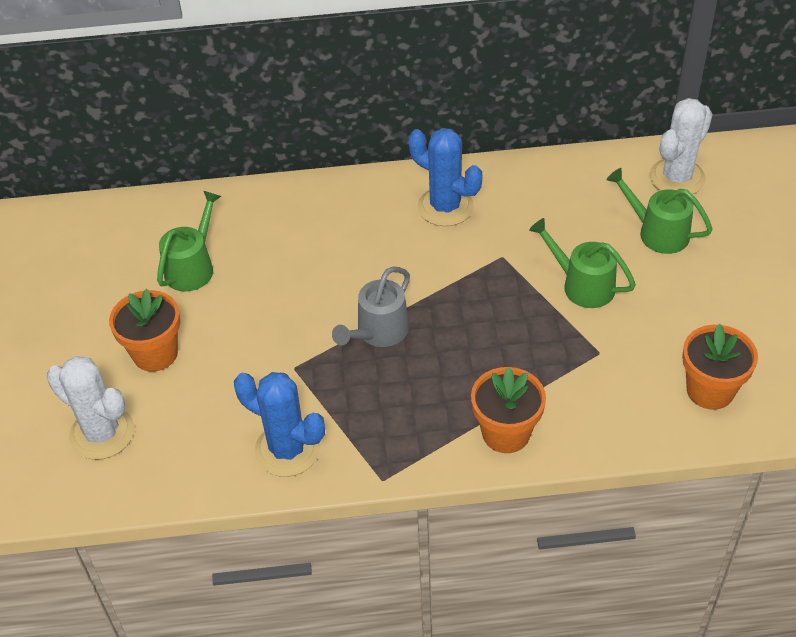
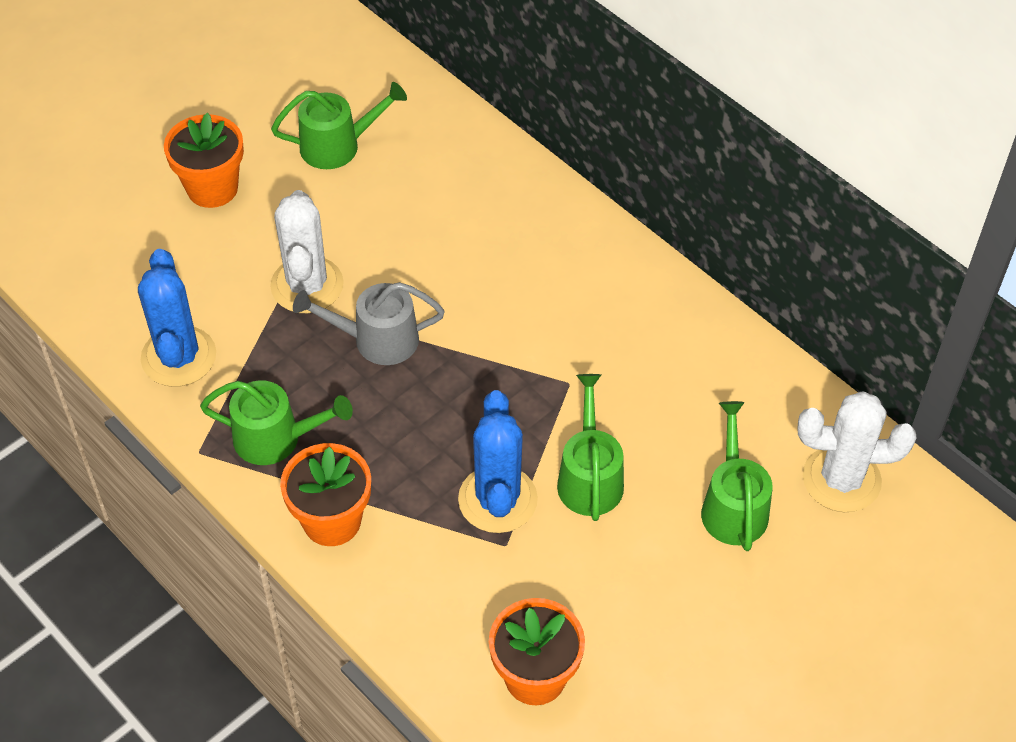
camera: 50 degrees right, 5 degrees up
(102, 433) = (95, 211): white cactus -> white cactus (307, 285)
(410, 429) = (275, 438): none -> green watering can
(445, 207) = (597, 293): blue cactus -> blue cactus (497, 499)

